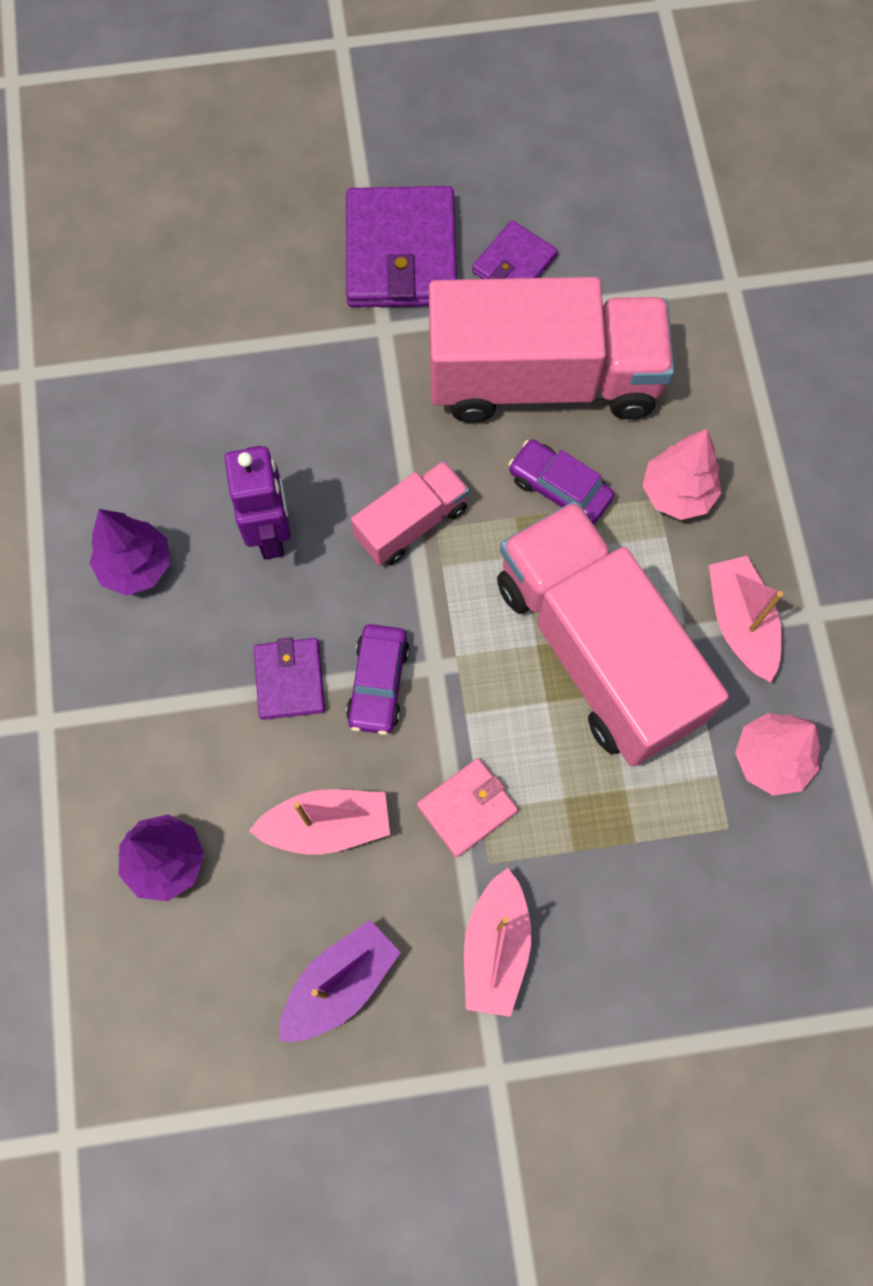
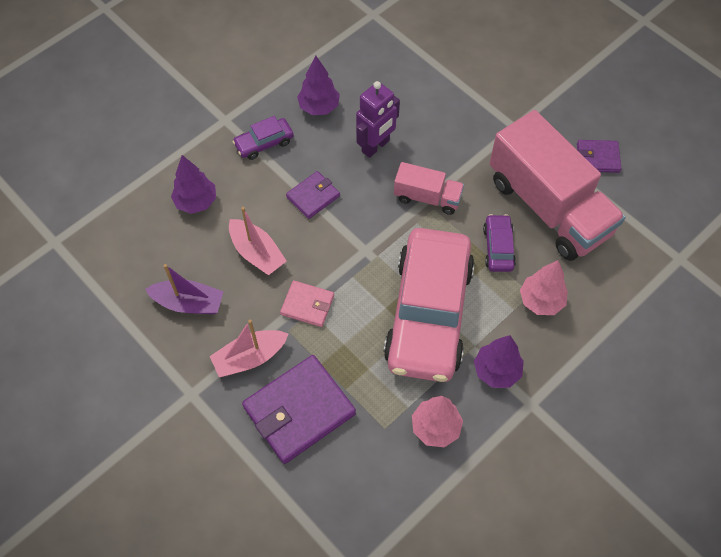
camera: 55 degrees right, 10 degrees down
(378, 683) = (339, 232): purple car -> purple car (264, 143)
(401, 253) = (559, 110): purple wallet -> purple wallet (299, 410)
(596, 650) = (429, 313): pink truck -> pink car
(740, 623) = (496, 371): pink boat -> purple tree

